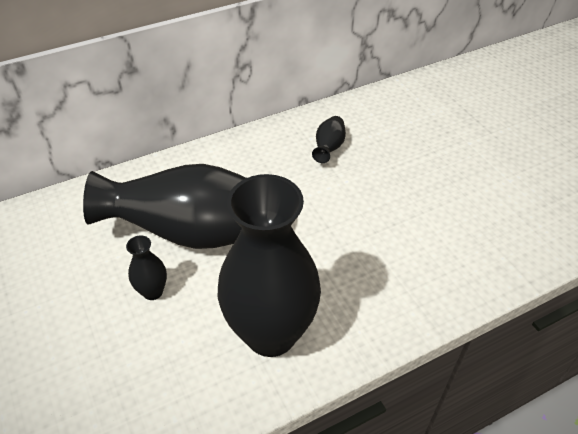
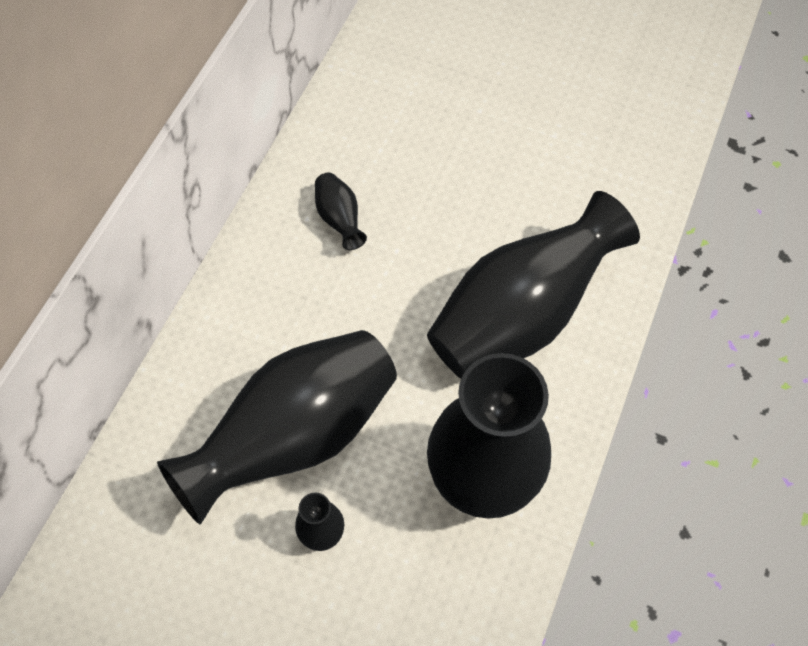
camera: 40 degrees left, 15 degrees up
(390, 260) = (520, 316): none -> black vase

